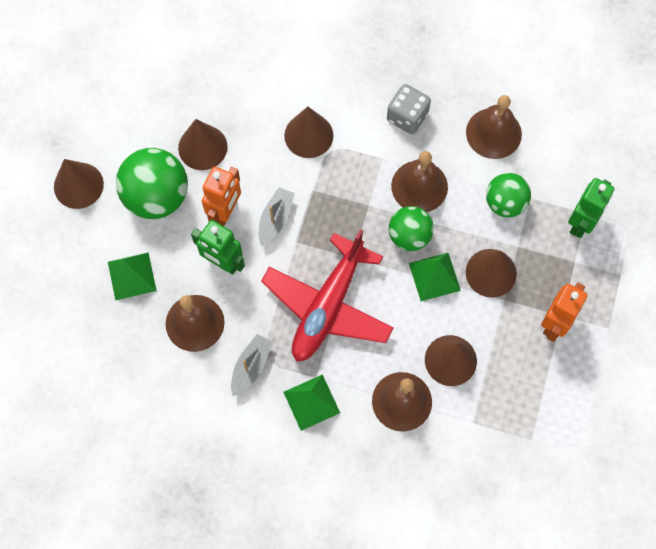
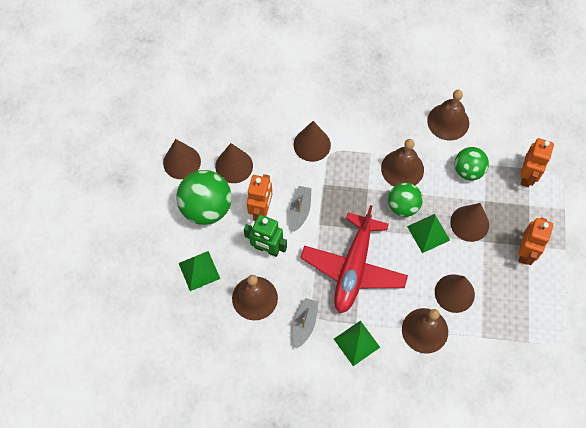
camera: 10 degrees left, 5 degrees down
(78, 185) = (144, 209): brown cone -> brown cone (182, 162)
(407, 117) = (382, 120): grey dice -> none
(581, 223) = (527, 176): green robot -> orange robot

